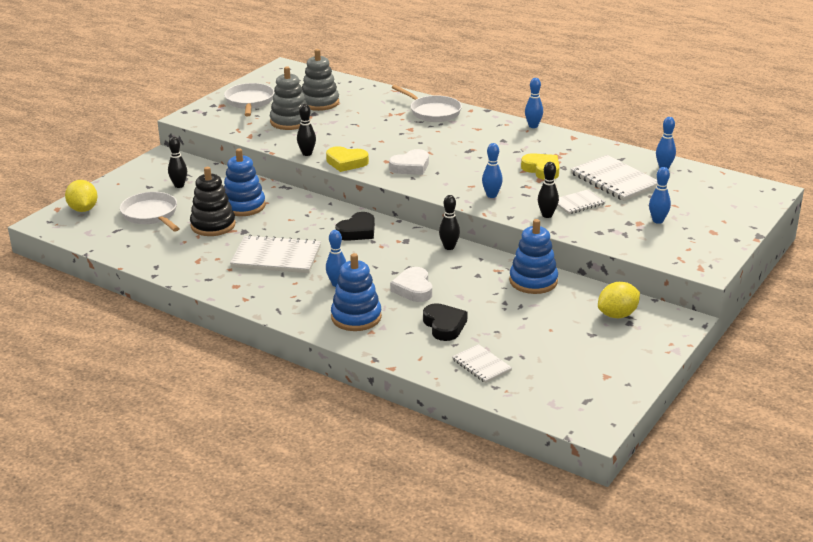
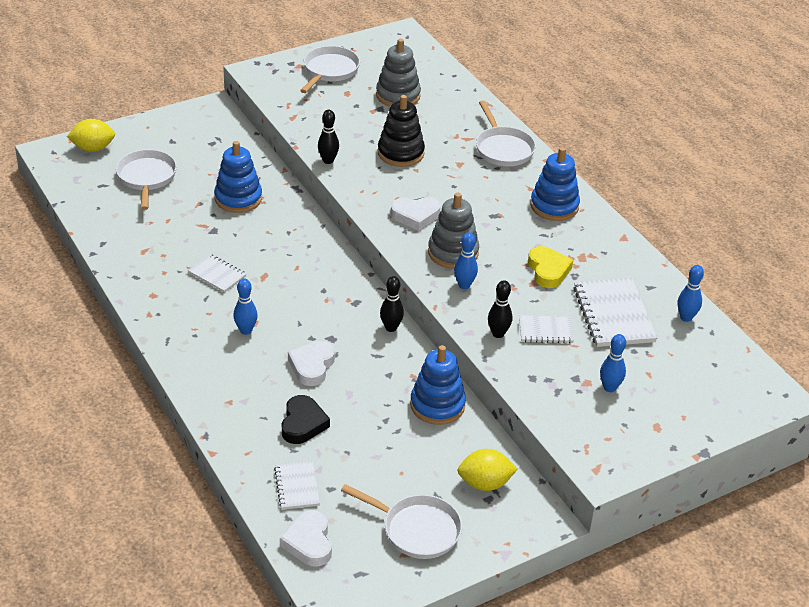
camera: 25 degrees right, 10 degrees up
(83, 209) = (93, 148): yellow lemon -> yellow lemon turned 75 degrees clockwise
(179, 185) = (200, 150): black bowling pin -> none
(213, 225) = (191, 212): black stacking toy -> black stacking toy (400, 153)
(276, 257) = (217, 274): white notebook -> white notebook, size x0.57
(290, 121) = (347, 111): grey stacking toy -> grey stacking toy (453, 253)
(346, 162) = (356, 186): yellow heart -> none
(356, 317) = (230, 378): blue stacking toy -> blue stacking toy (554, 206)
(357, 231) = (319, 272): black heart -> none
(528, 396) = (309, 542): none -> white heart
(533, 126) = (593, 206): blue bowling pin -> none
(599, 359) = (417, 529): none -> white pan

